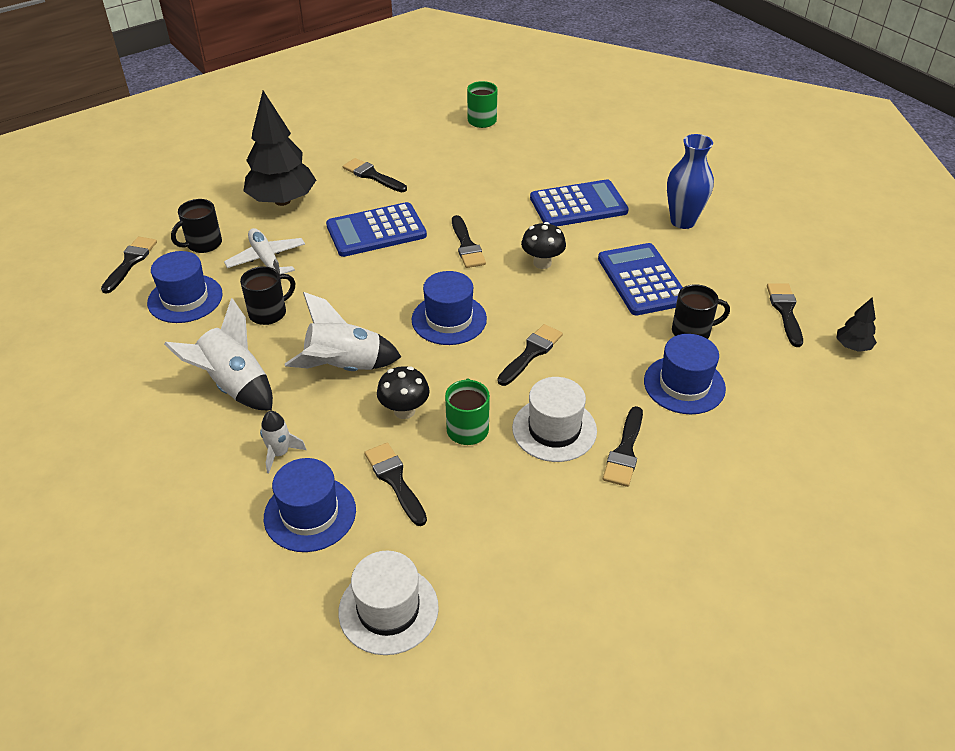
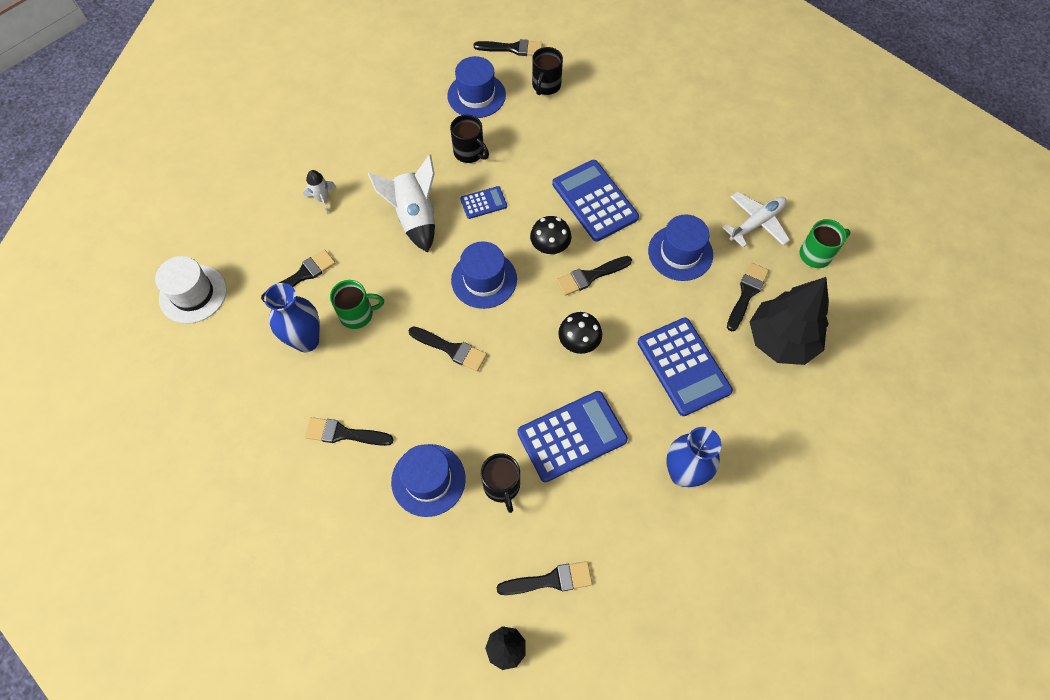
camera: 80 degrees right, 20 degrees up
(203, 244) = (546, 86): black mug -> black mug turned 105 degrees counterclockwise
(234, 385) = (386, 154): white rocket -> none
(266, 260) = (534, 133): white plane -> white plane (756, 223)
(282, 201) = (620, 121): black tree -> black tree (781, 340)
(310, 514) = (269, 231): blue hat -> blue hat (680, 253)
(346, 309) = (483, 203): none -> blue calculator
(372, 176) = (680, 179): black brush -> black brush (746, 294)
(404, 411) = (372, 268): black mushroom -> black mushroom (550, 248)
(494, 480) = (306, 341): none -> blue vase
(554, 429) = (363, 377): white hat -> none

